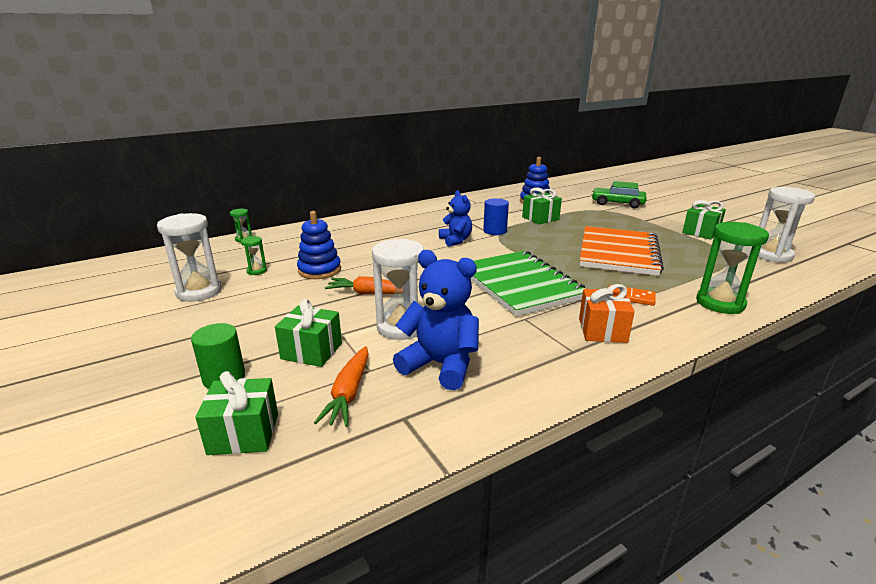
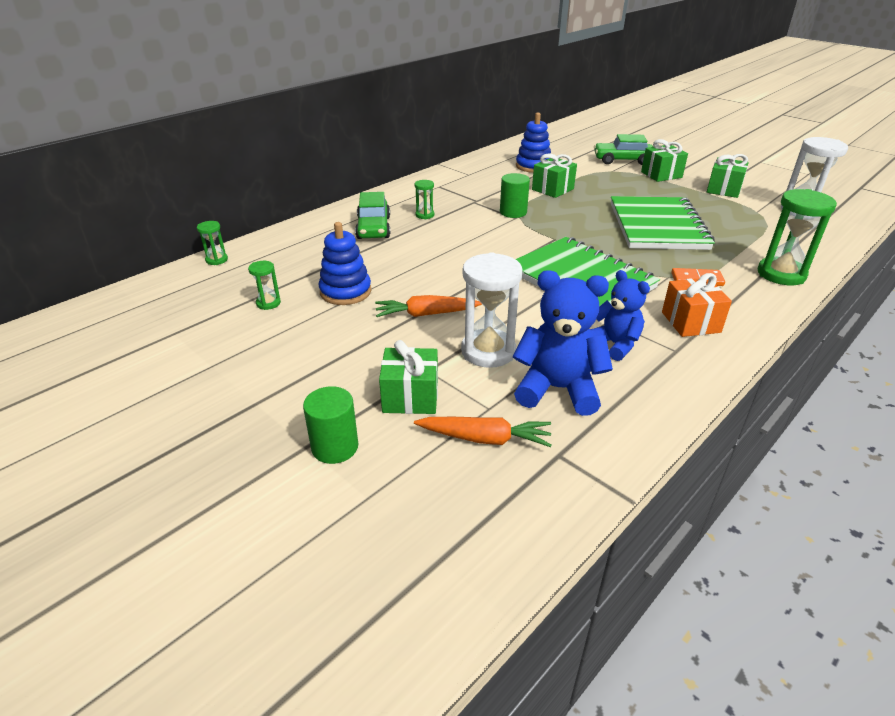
camera: 15 degrees left, 10 degrees up
(199, 292) = (216, 342): white hourglass -> none
(244, 434) = (406, 506): green gift -> green gift (661, 175)
(349, 393) = (485, 438): orange carrot -> orange carrot turned 75 degrees counterclockwise
(374, 230) = (373, 228): none -> green car
(421, 226) = (425, 215): none -> green hourglass
(455, 240) = (477, 230): blue teddy bear -> blue teddy bear (615, 344)
(495, 231) = (513, 212): blue cylinder -> green cylinder
(618, 253) = (657, 226): orange notebook -> green notebook

